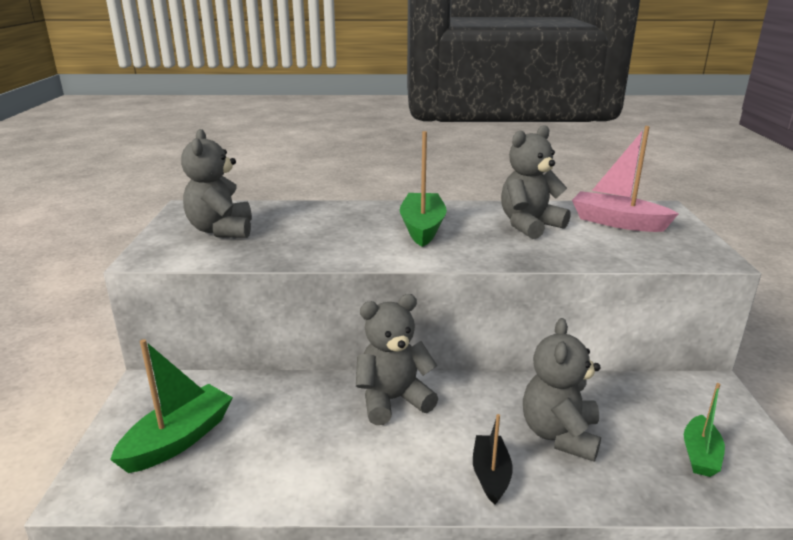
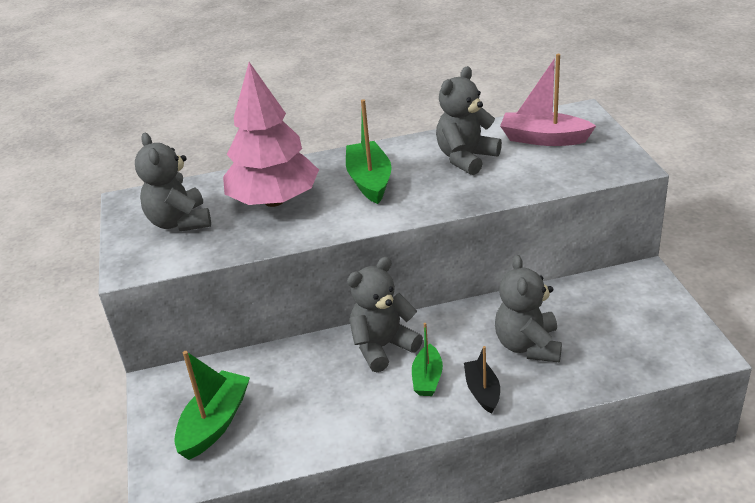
camera: 10 degrees left, 10 degrees up
(321, 228) = (274, 201): none -> pink tree
(700, 455) = (638, 337): green boat -> green boat (427, 378)

